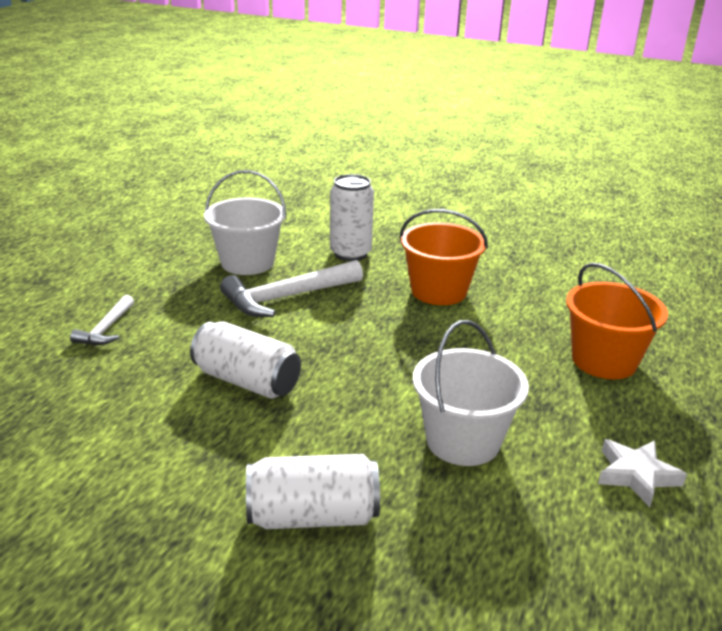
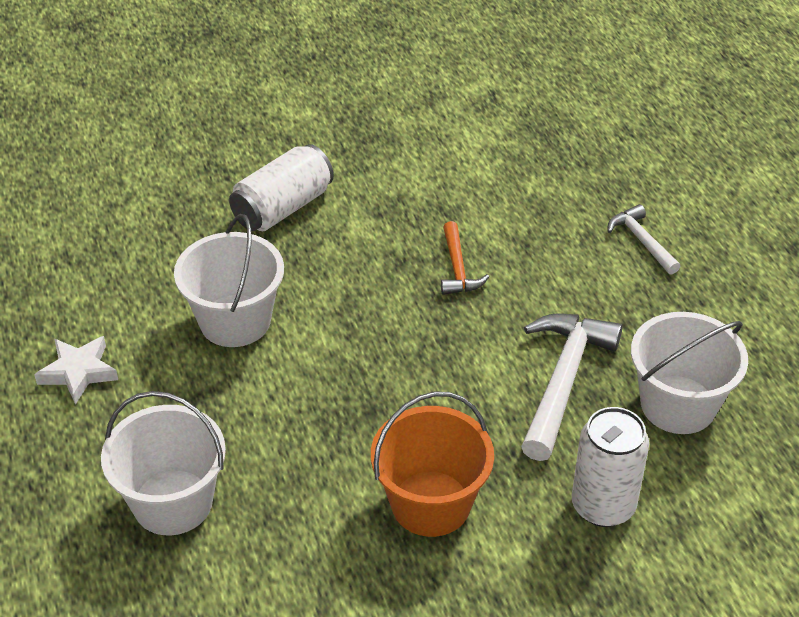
camera: 140 degrees right, 15 degrees up
(247, 381) = (458, 268): white can -> orange hammer
(604, 361) = (172, 502): orange bucket -> white bucket

